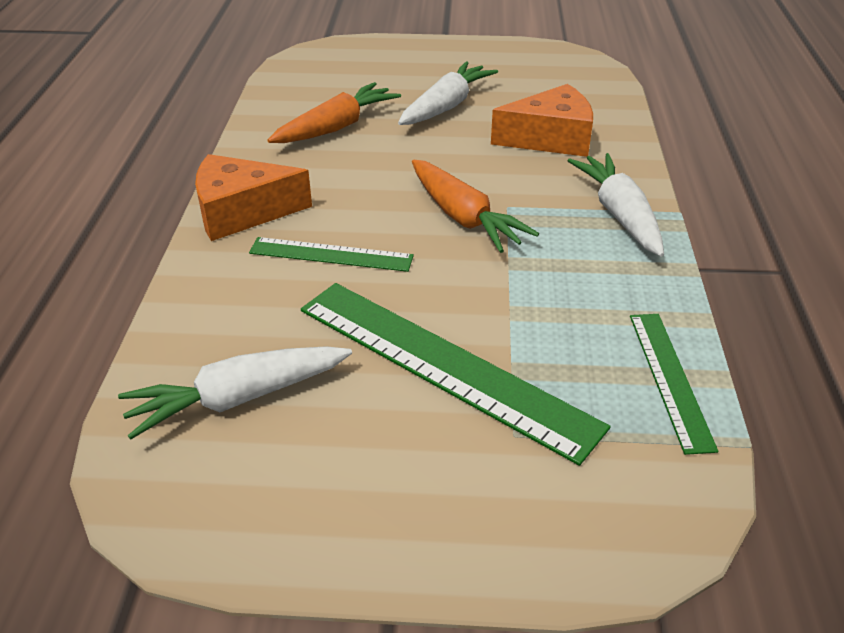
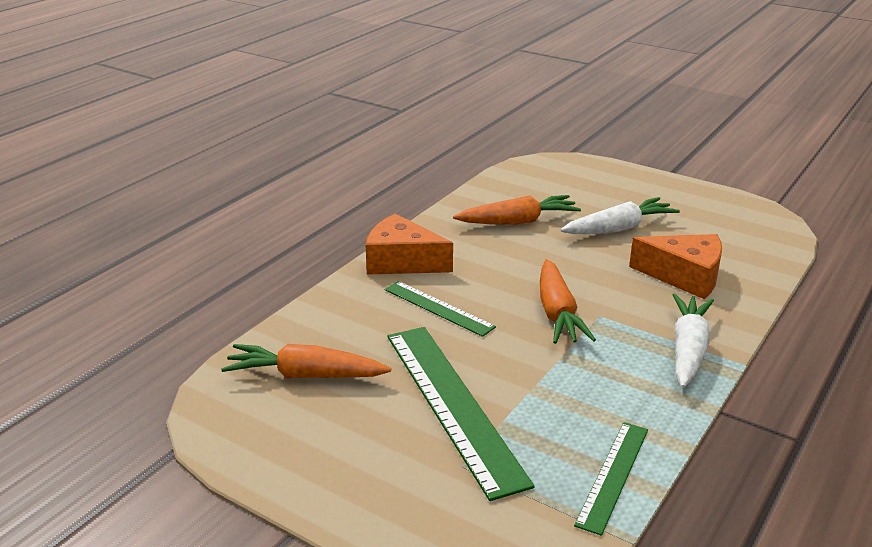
camera: 30 degrees right, 10 degrees down
(238, 398) = (305, 375): white carrot -> orange carrot

